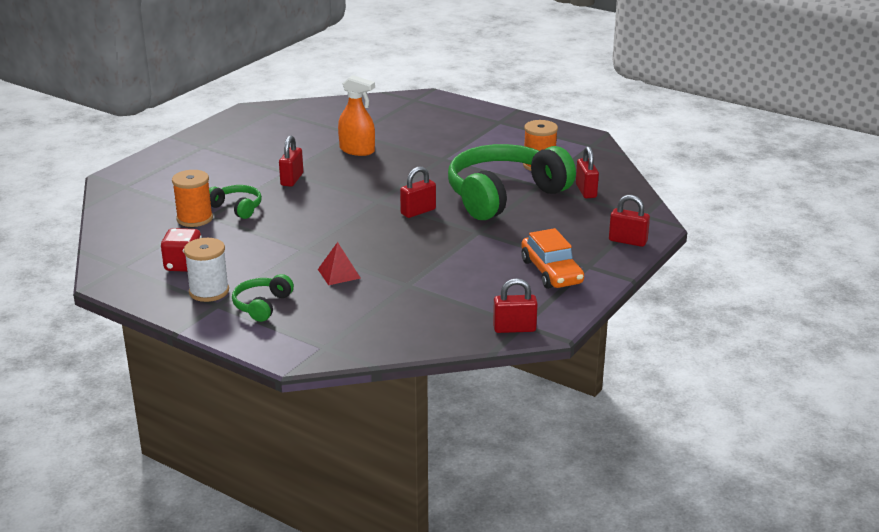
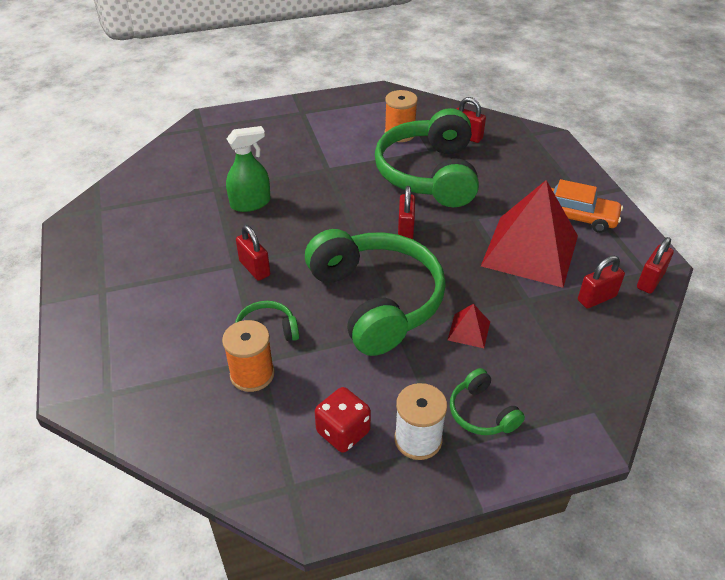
camera: 50 degrees left, 15 degrees up
(320, 230) = (376, 301): none -> green headphones
(357, 150) = (250, 203): orange spray bottle -> green spray bottle
(471, 266) = (530, 250): none -> red pyramid
(627, 241) = (562, 160): red padlock -> red padlock (596, 298)

